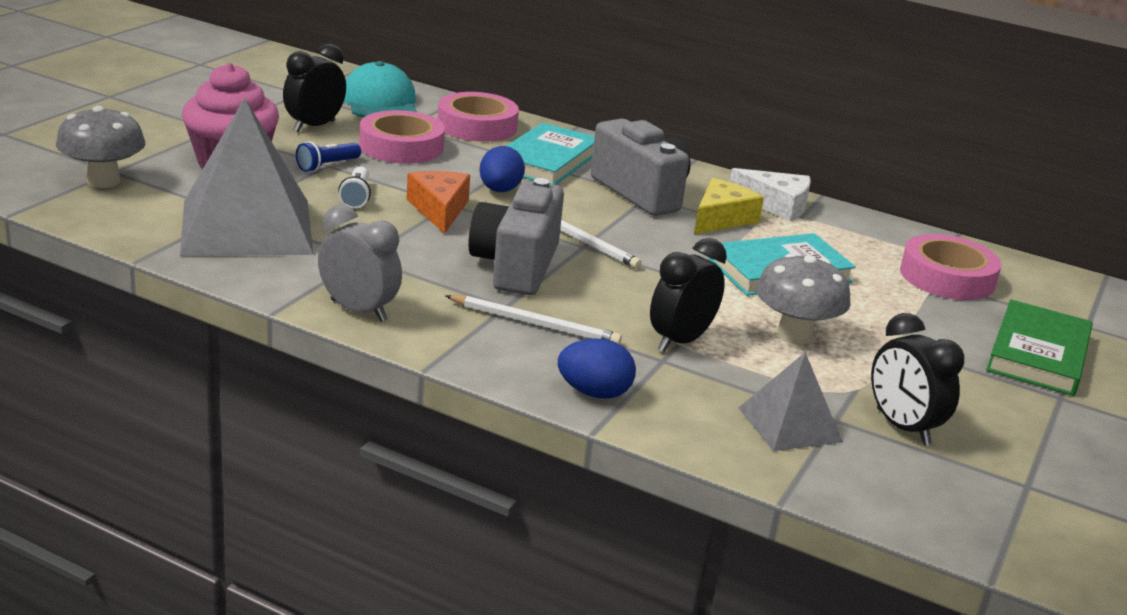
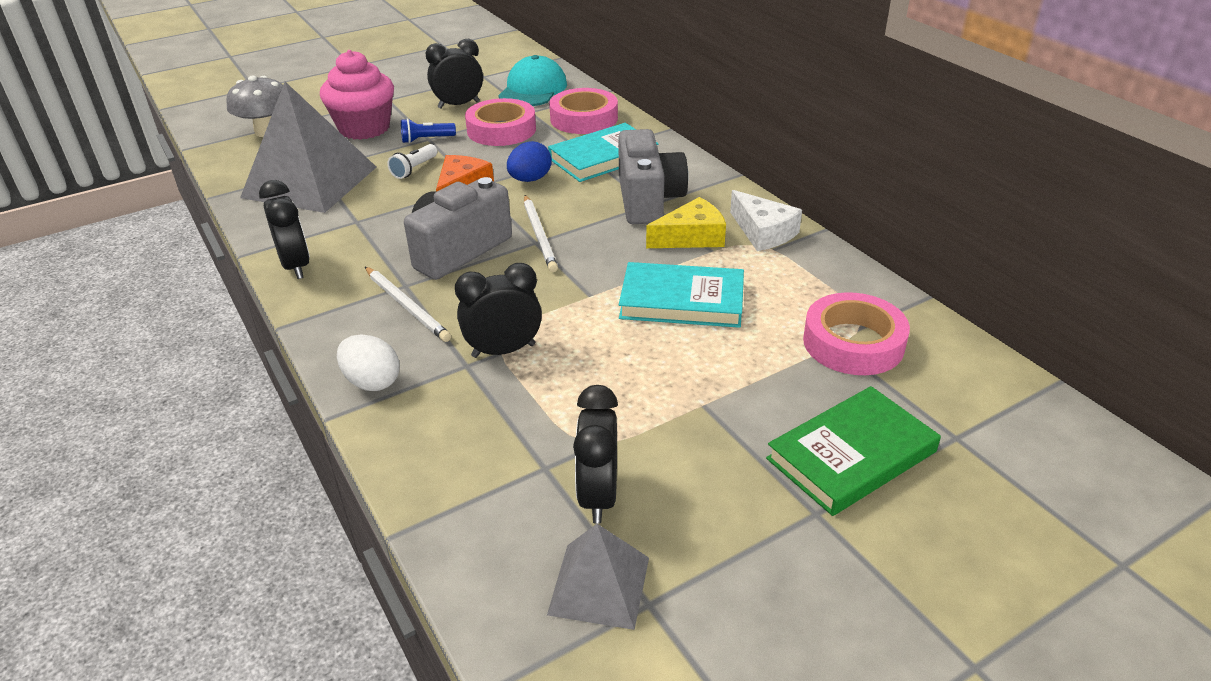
camera: 35 degrees right, 10 degrees up
(358, 311) = (296, 266): grey clock -> black clock
(594, 393) = (372, 382): blue egg -> white egg
(789, 424) = (495, 460): grey pyramid -> grey pyramid (599, 585)
(794, 335) = (614, 369): grey mushroom -> none

